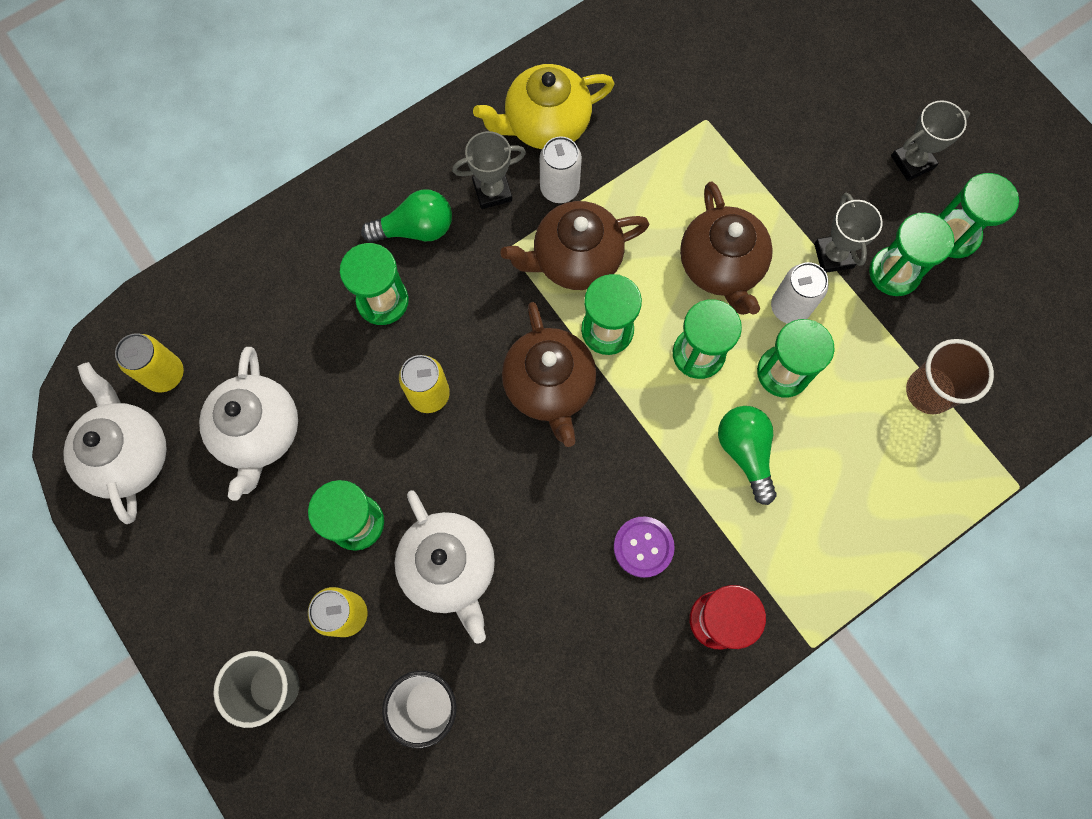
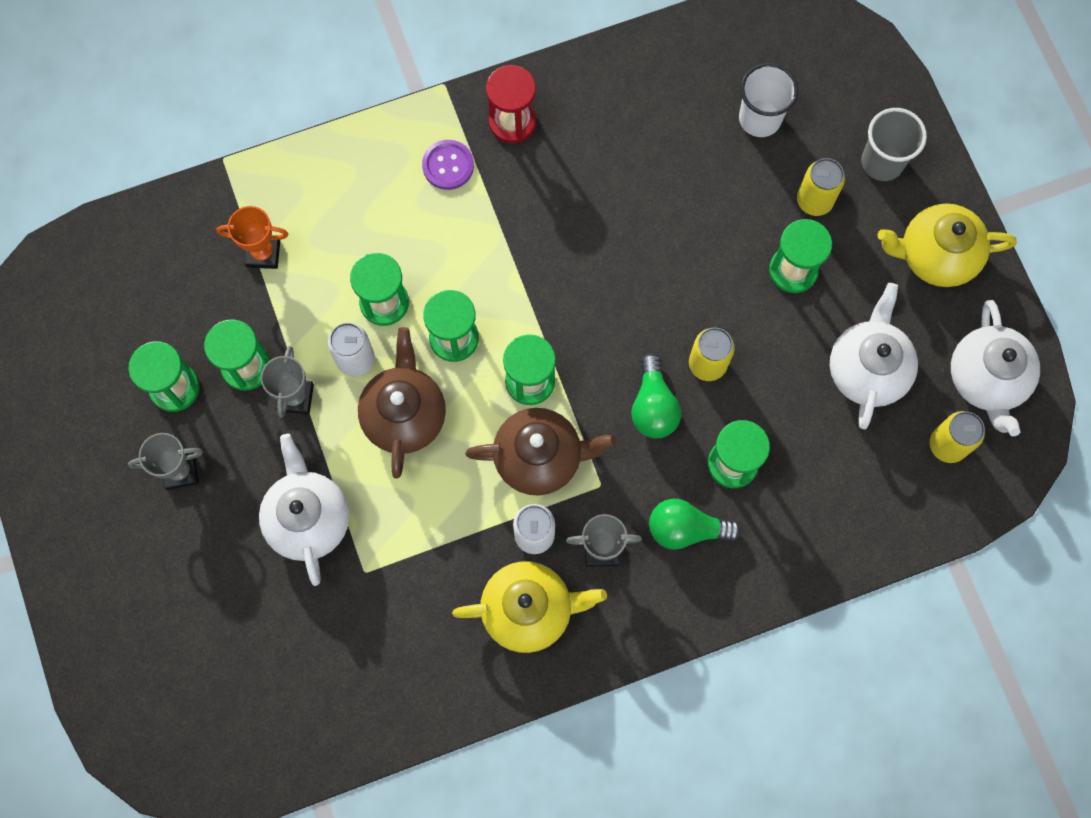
camera: 165 degrees left, 0 degrees up
(198, 582) = (935, 256): none -> yellow teapot
(450, 568) = (721, 214): white teapot -> white teapot (308, 518)
(549, 386) = (597, 344): brown teapot -> none
(643, 547) = (555, 190): purple button -> purple button (448, 165)
(745, 452) = (443, 244): green light bulb -> green light bulb (653, 406)
(928, 391) = (263, 253): brown cup -> orange trophy

